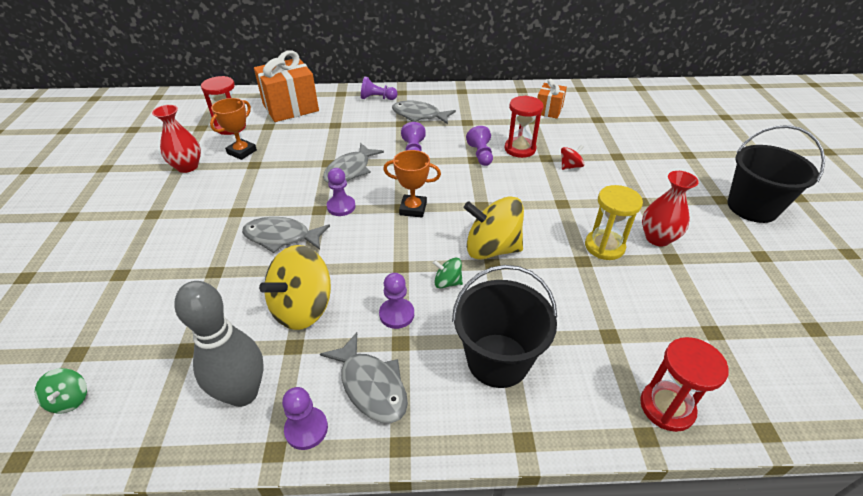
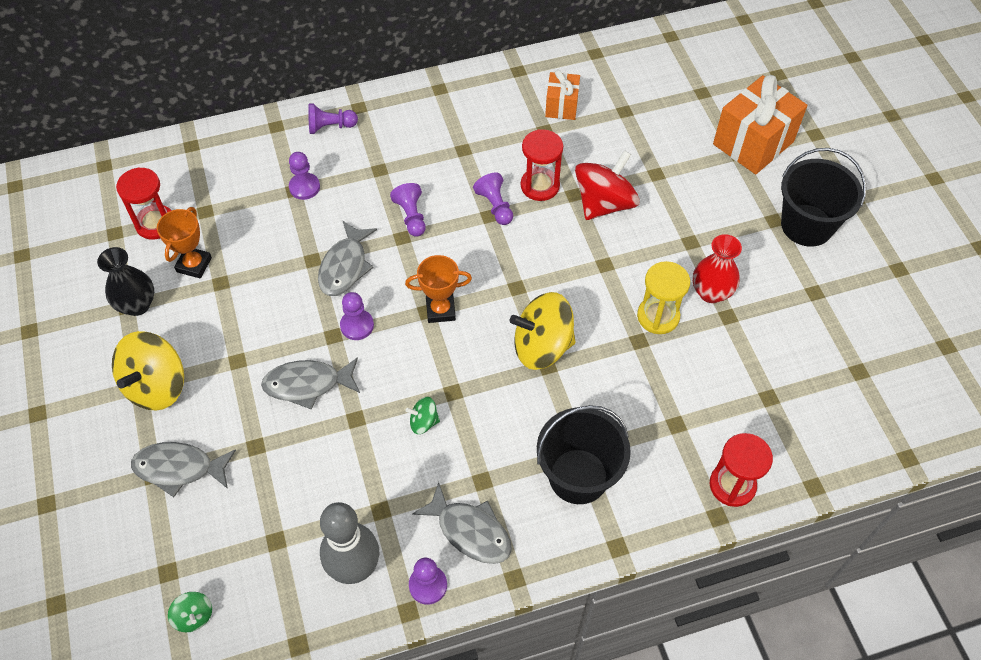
camera: 15 degrees left, 15 degrees up
(187, 167) = (137, 305): red vase -> black vase
(290, 108) = (219, 169): orange gift -> orange gift (753, 143)
(302, 308) = (370, 467): yellow spinning top -> yellow spinning top (156, 386)
(396, 314) = (468, 451): purple pawn -> purple pawn (304, 187)
(419, 115) = (398, 150): grey fish -> grey fish (179, 468)
(447, 282) = (507, 401): green spinning top -> green spinning top (423, 422)
(570, 166) = (604, 203): red spinning top -> red spinning top, size x2.12

